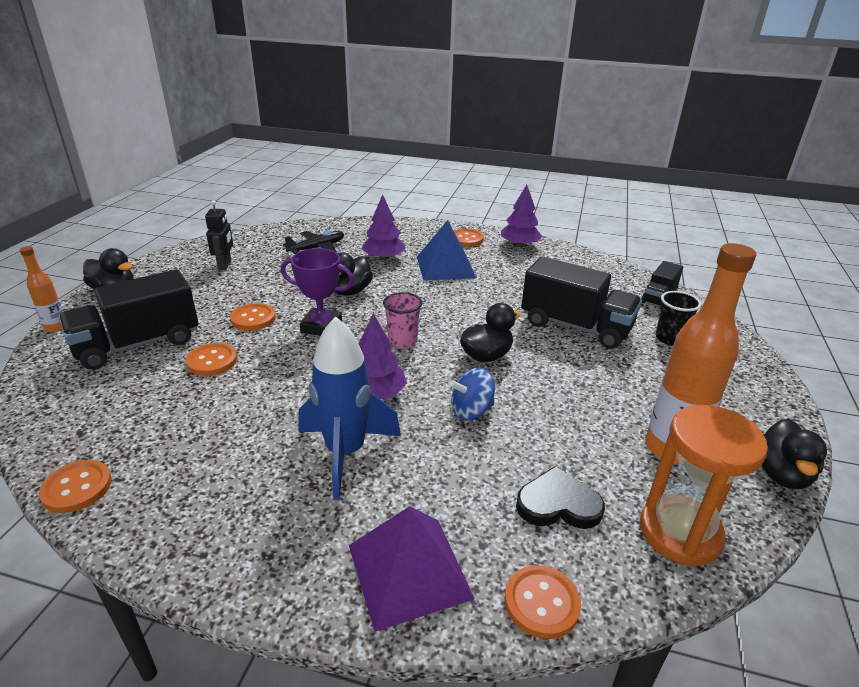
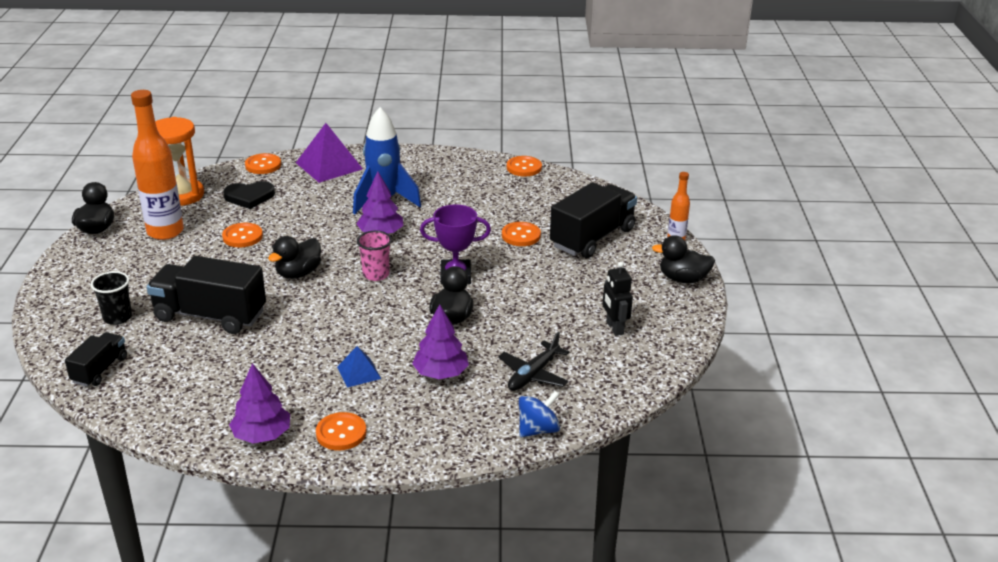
camera: 165 degrees right, 0 degrees up
(253, 318) = (523, 273): orange button -> orange button (242, 236)
(445, 267) = (359, 372): blue pyramid -> blue pyramid, size x0.54
(471, 411) = (306, 233): blue spinning top -> blue spinning top (538, 429)

